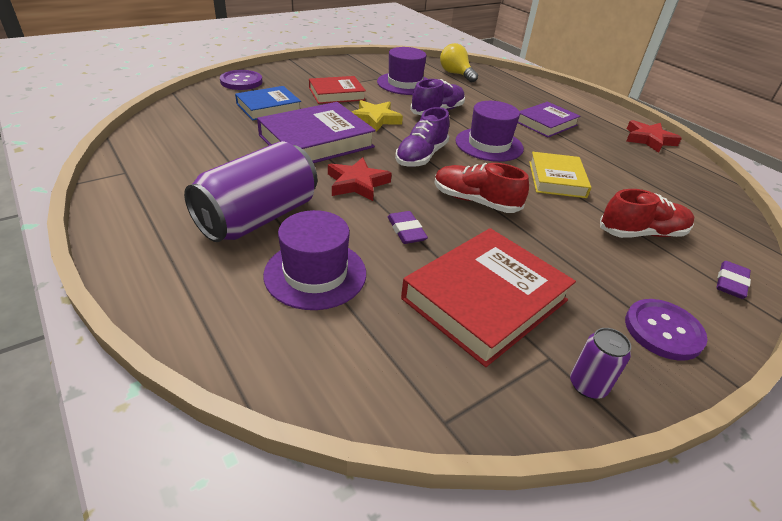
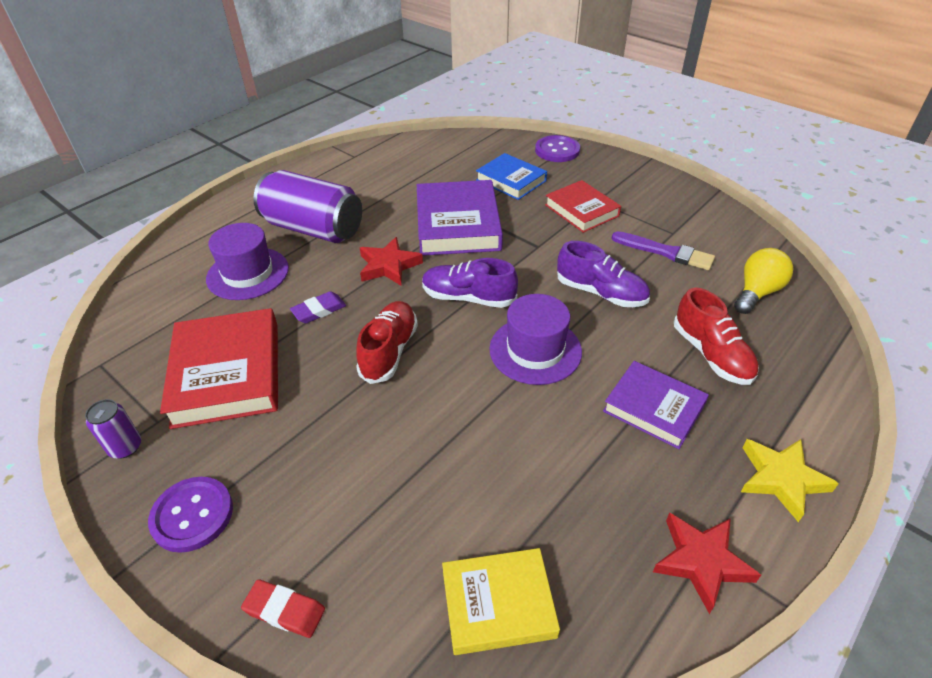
camera: 80 degrees right, 5 degrees up
(316, 141) = (458, 224): purple book -> purple book turned 45 degrees clockwise
(375, 119) = (537, 249): yellow star -> yellow star (781, 479)
(404, 84) = (665, 252): purple hat -> purple brush
(484, 299) = (228, 373): red book -> red book turned 45 degrees clockwise
(557, 179) = (476, 423): yellow book -> yellow book (498, 604)
(641, 233) = (373, 514): red shoe -> red shoe (711, 354)
(730, 283) = (284, 610): purple eraser -> red eraser

